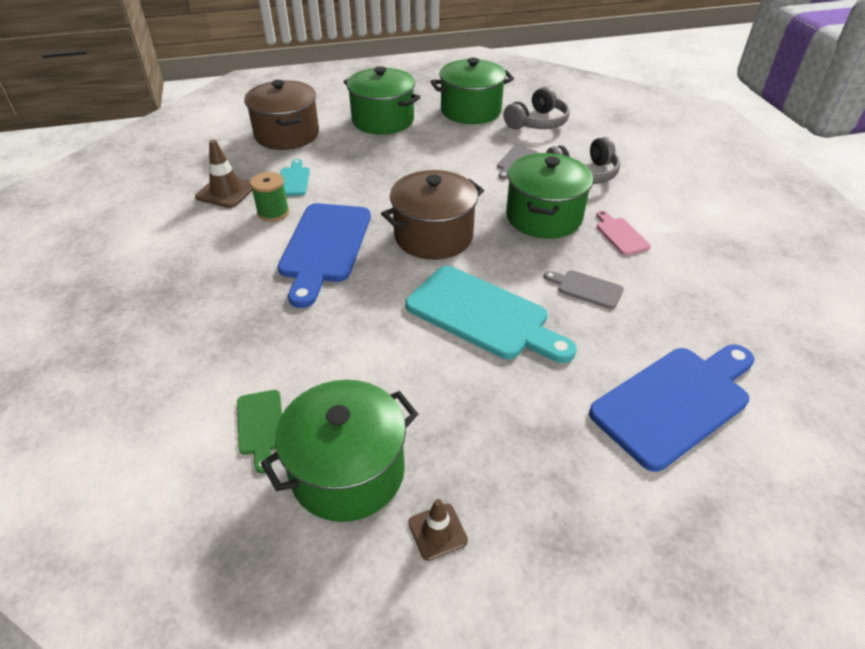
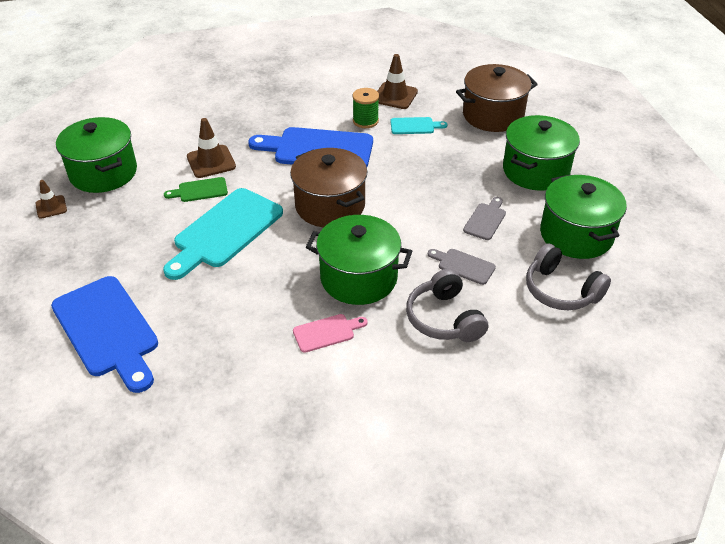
camera: 90 degrees right, 0 degrees up
(261, 425) = (147, 139): green cutting board -> green cutting board (200, 190)
(336, 342) = (211, 162): none -> brown traffic cone
(586, 288) = (247, 296): grey cutting board -> grey cutting board (485, 220)

